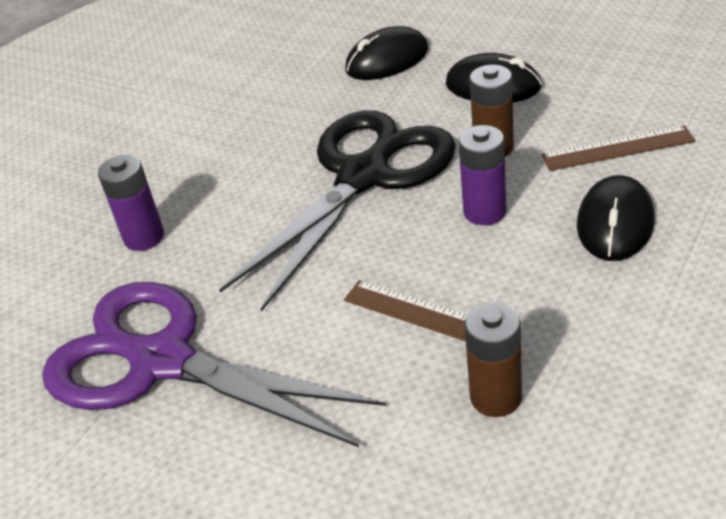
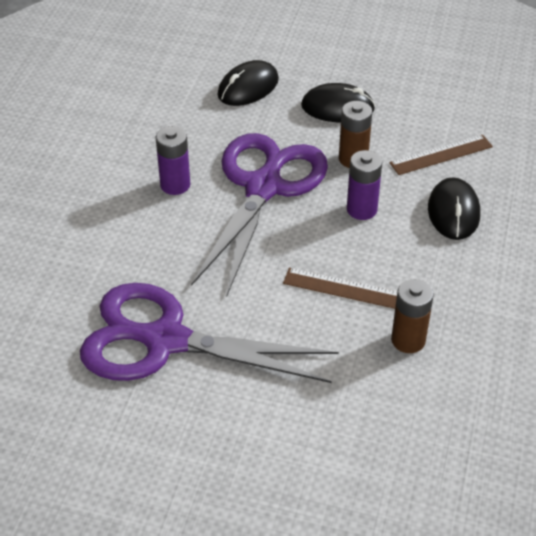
camera: 20 degrees left, 5 degrees up
(144, 237) = (109, 248): purple battery -> purple battery (175, 185)
(363, 177) = (263, 187): black scissors -> purple scissors

